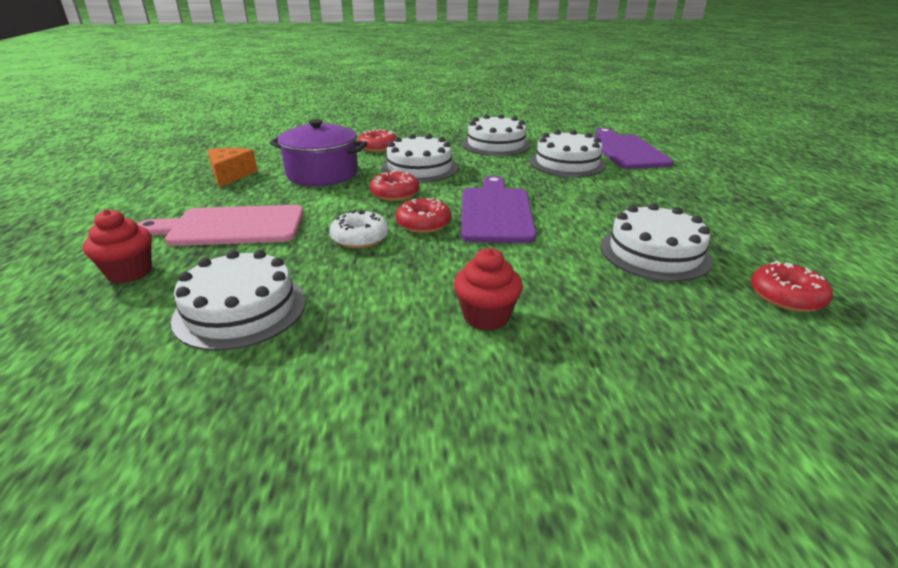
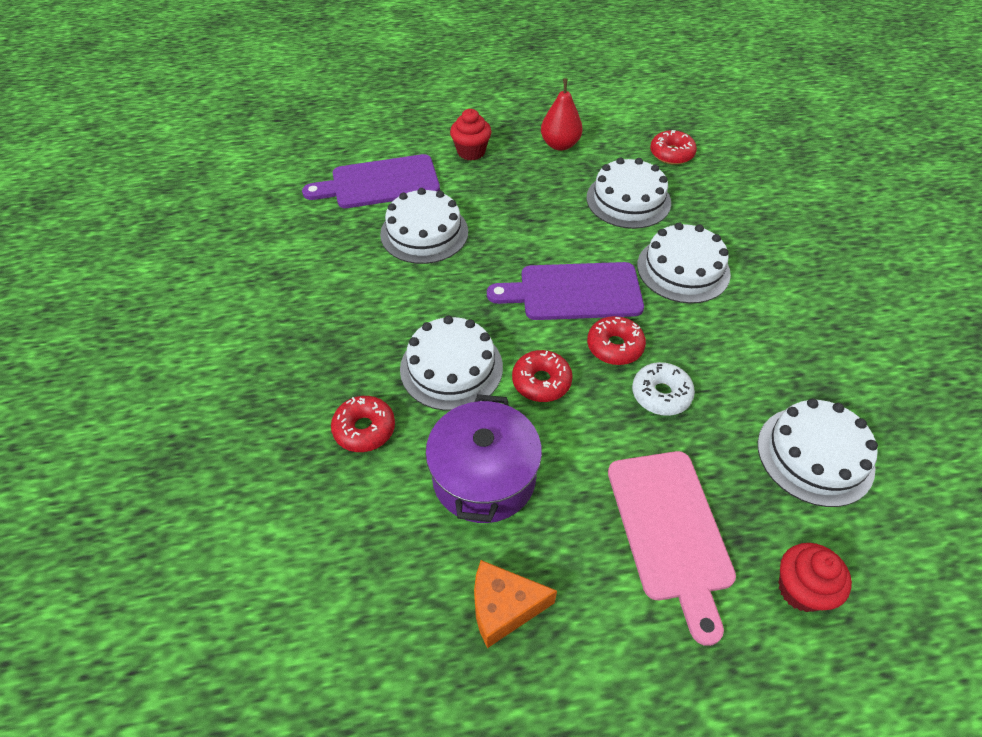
camera: 95 degrees left, 20 degrees up
(486, 317) = (755, 295): red cupcake -> red cupcake (471, 152)
(496, 144) = (353, 294): white cake -> white cake (683, 269)
(744, 222) = (560, 145): none -> red pear

